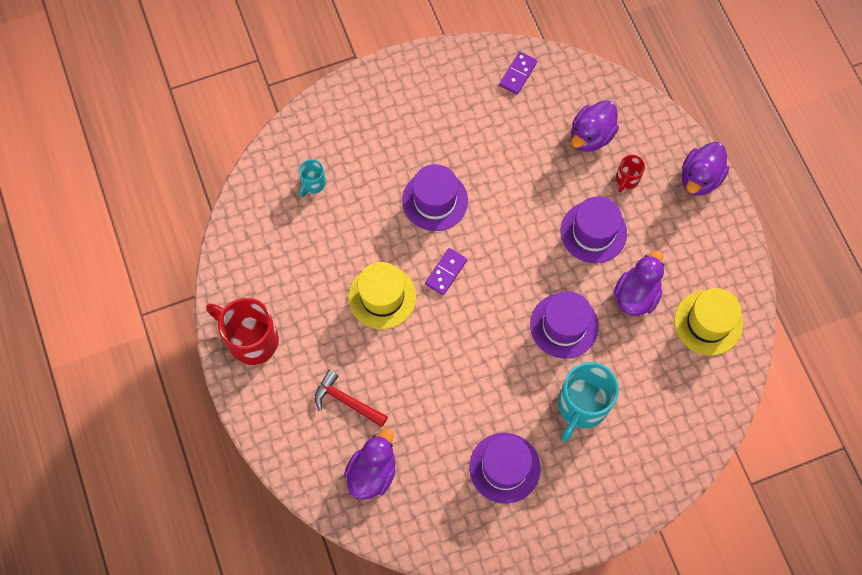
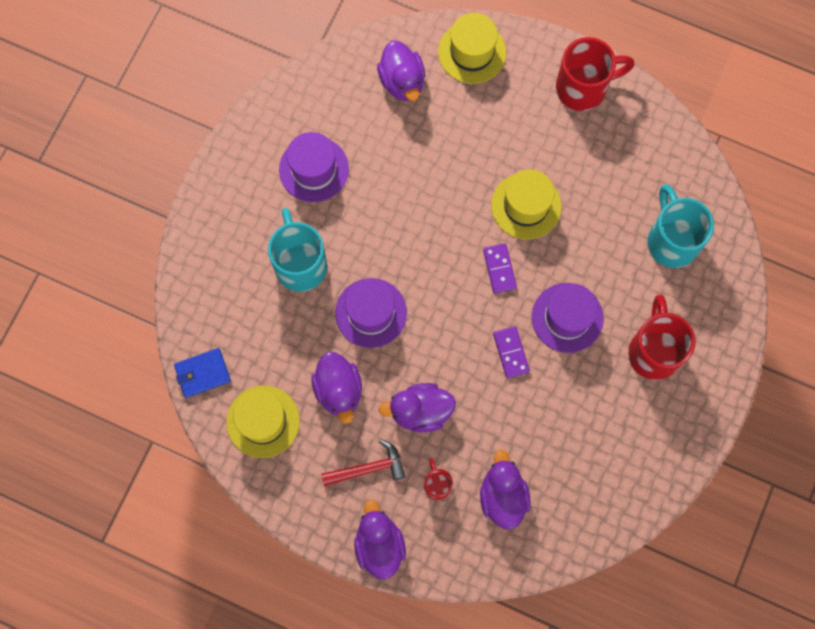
camera: 135 degrees right, 5 degrees up
(298, 444) = (472, 52): none -> yellow hat
(313, 184) = (671, 240): turquoise mug -> turquoise mug, size x2.00
(347, 401) = (470, 110): red hammer -> red hammer (368, 468)
(402, 131) = (654, 351): none -> red mug
(518, 74) = (617, 495): purple domino -> purple domino (510, 352)
(593, 232) = (420, 411): purple hat -> purple duck
(723, 394) = (203, 373): none -> blue wallet

